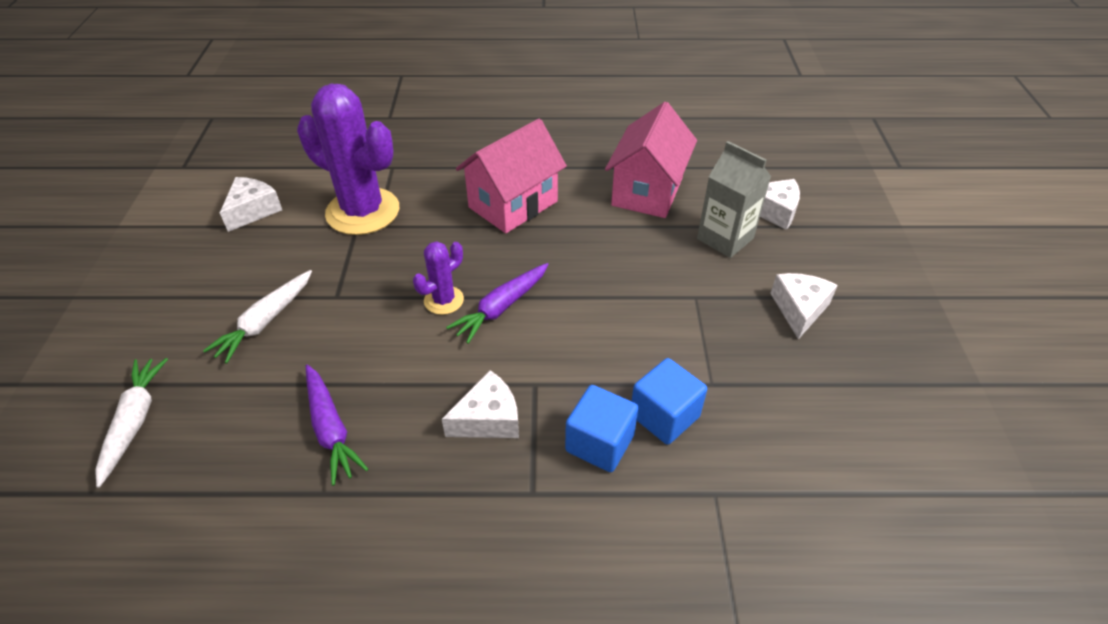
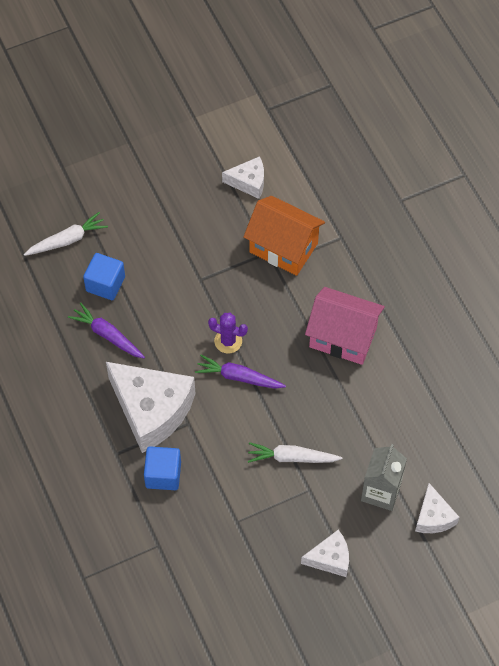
camera: 65 degrees right, 15 degrees up
(265, 322) = (161, 254): white carrot -> white carrot (292, 457)
(331, 429) = (107, 335): purple carrot -> purple carrot turned 90 degrees clockwise
(363, 211) = (283, 247): purple cactus -> orange house
(488, 419) = (151, 410): white cheese -> white cheese, size x1.99
(647, 191) = (408, 421): pink house -> none
(664, 416) = (198, 502): blue cube -> blue cube (105, 284)

